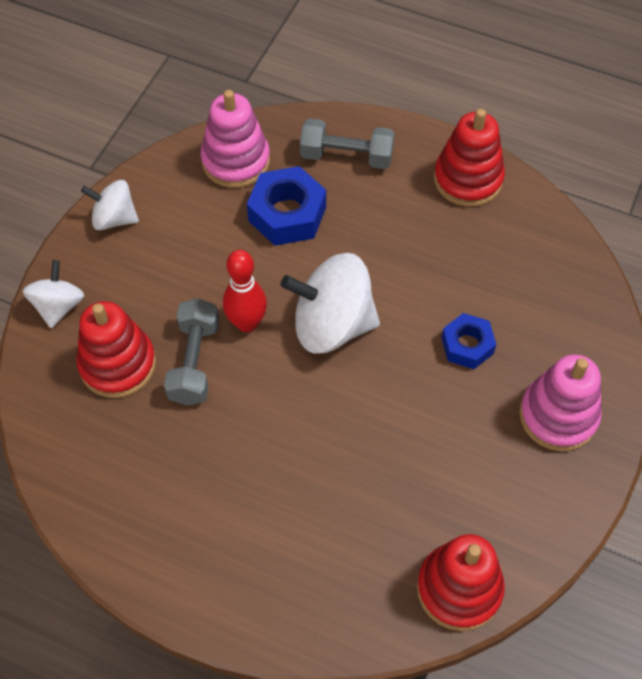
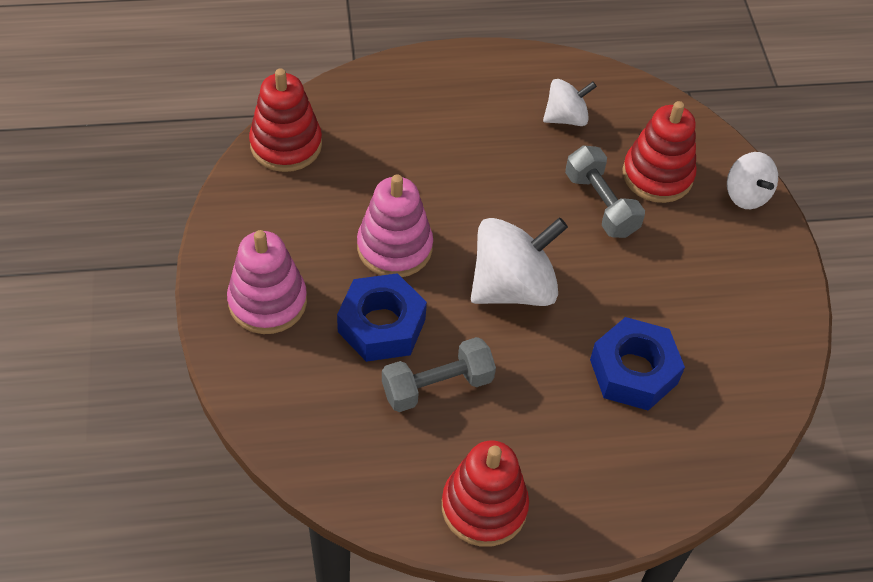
camera: 145 degrees right, 5 degrees down
(114, 218) = (779, 288): white spinning top -> white spinning top (566, 118)
(236, 161) = (728, 403): pink stacking toy -> pink stacking toy (394, 247)
(247, 323) = (585, 254): red bowling pin -> none
(346, 156) = (627, 468): grey dumbbell -> grey dumbbell (437, 386)
(467, 345) = (381, 325): blue nut -> blue nut, size x1.57

